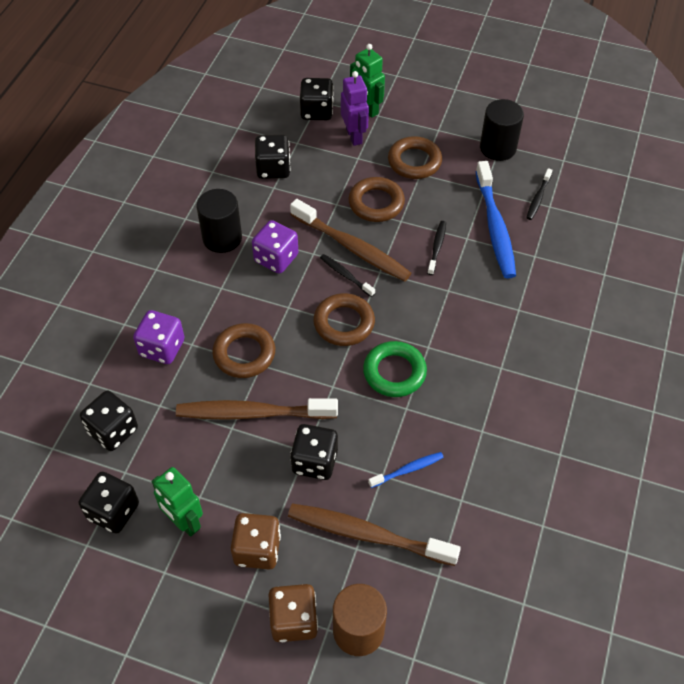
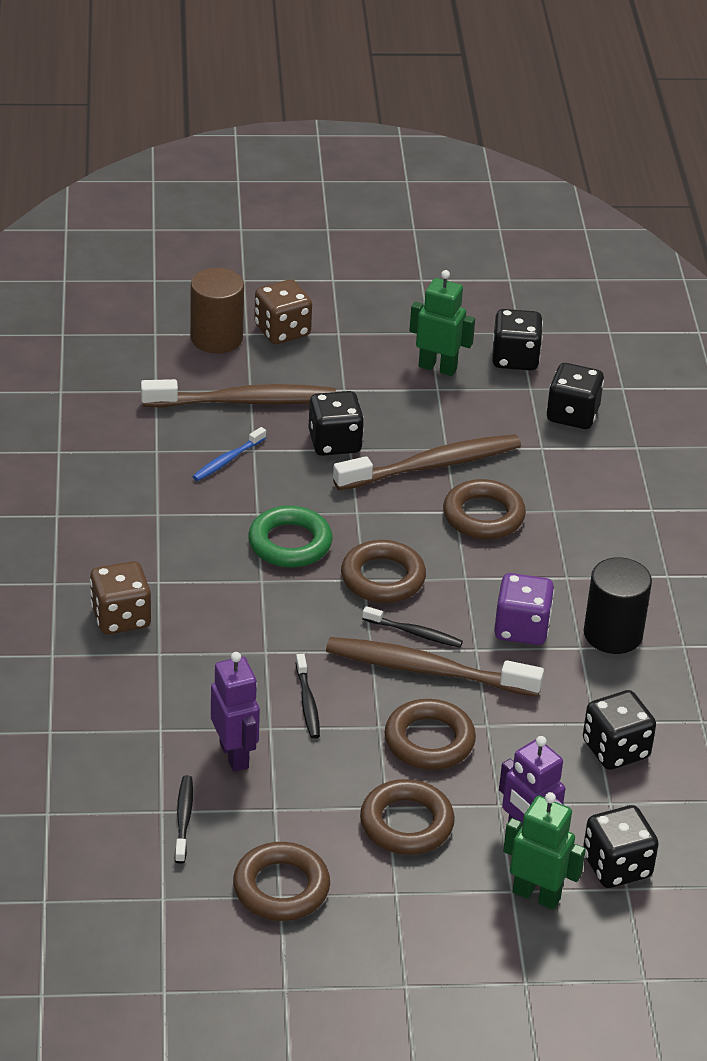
camera: 155 degrees right, 15 degrees down
(162, 348) = (585, 497): purple dice -> none
(257, 549) = (349, 366): brown dice -> brown dice (121, 617)
(495, 227) = (234, 755): blue toothbrush -> purple robot
(498, 148) = (281, 888): black cylinder -> brown ring

